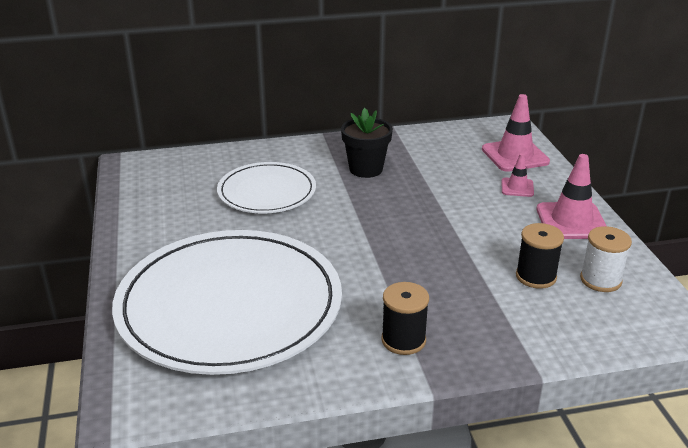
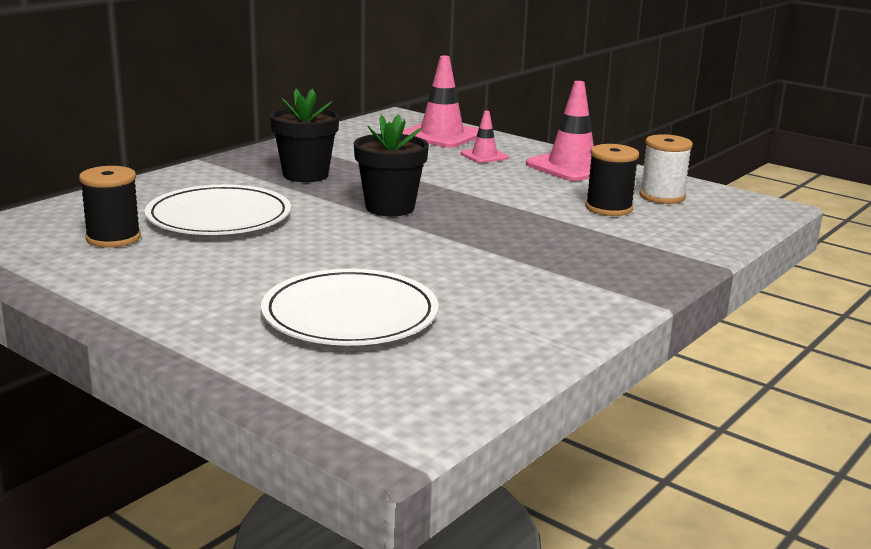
camera: 40 degrees left, 10 degrees down
(229, 305) = (350, 315): white plate -> white plate, size x0.54
(377, 219) = (390, 208): none -> black flower pot
(403, 340) = (577, 282): black spool -> black spool (113, 238)

